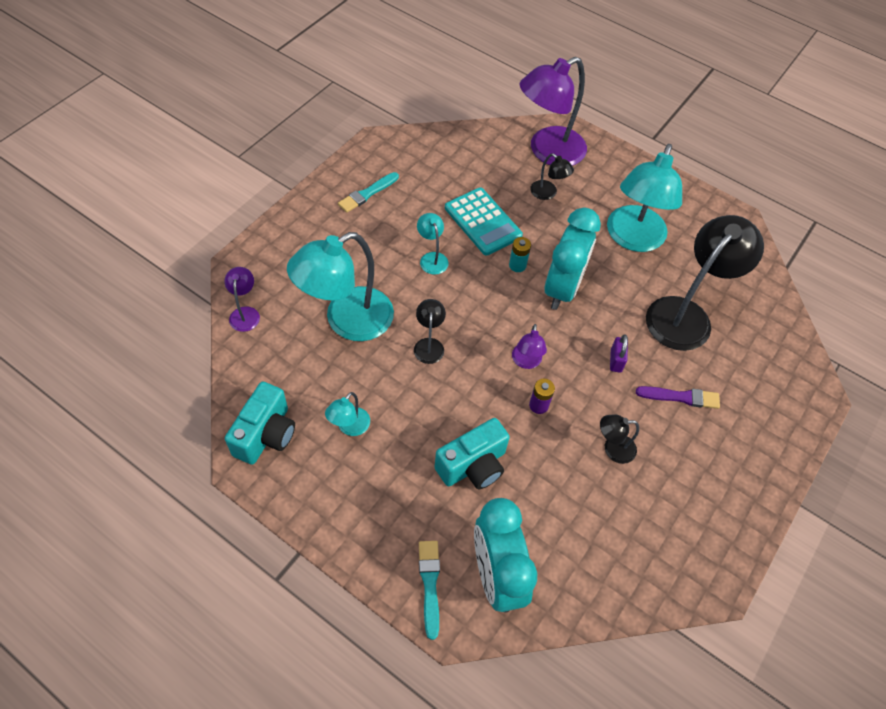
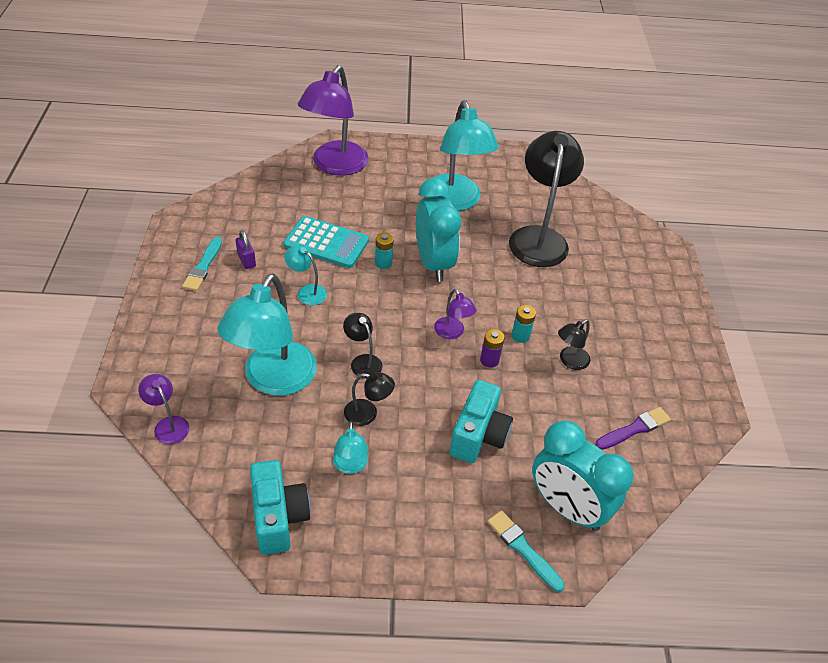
camera: 35 degrees left, 10 degrees down
(548, 193) = (361, 197): black lamp -> black lamp (368, 414)
(586, 399) = (520, 336): none -> turquoise battery
(616, 361) = (518, 296): purple padlock -> purple padlock (246, 260)
(681, 397) = (584, 298): purple brush -> purple brush (634, 429)

